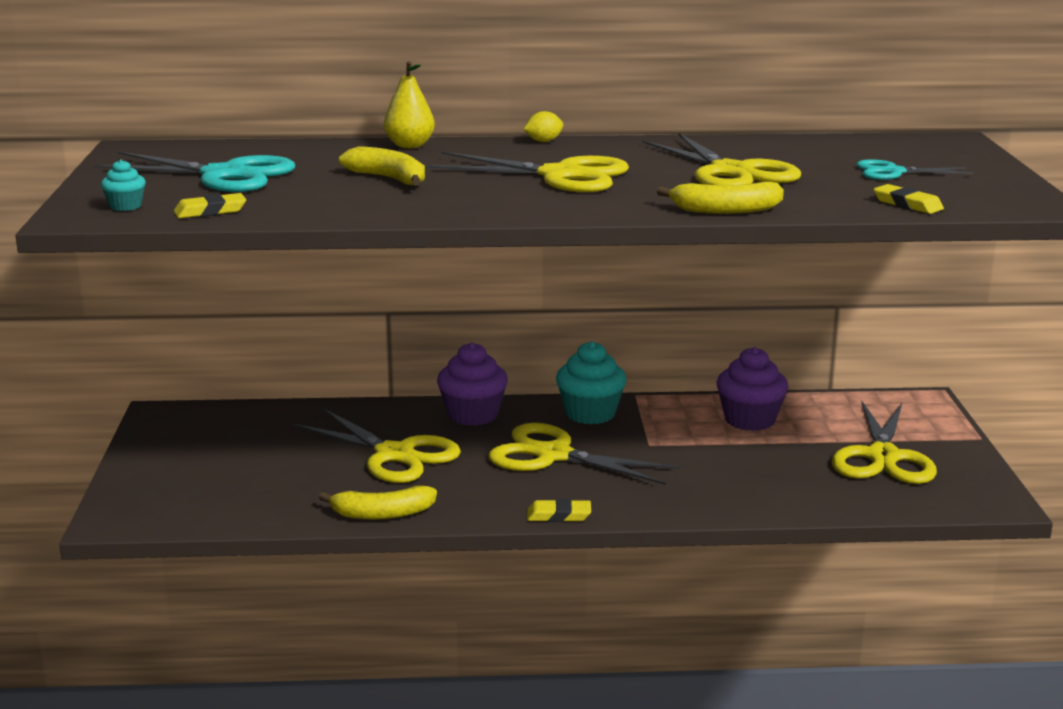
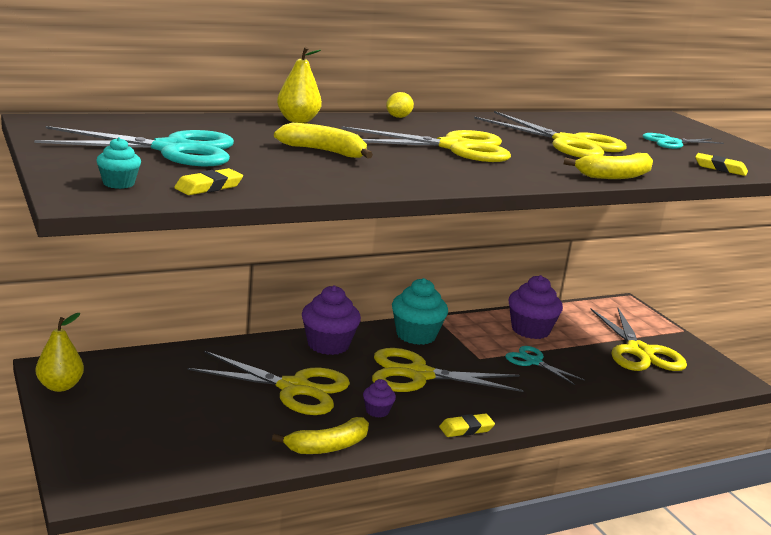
camera: 25 degrees left, 0 degrees up
(156, 429) = (60, 386): none -> yellow pear
(469, 486) = (377, 411): none -> purple cupcake
(717, 455) = (533, 362): none -> turquoise scissors

